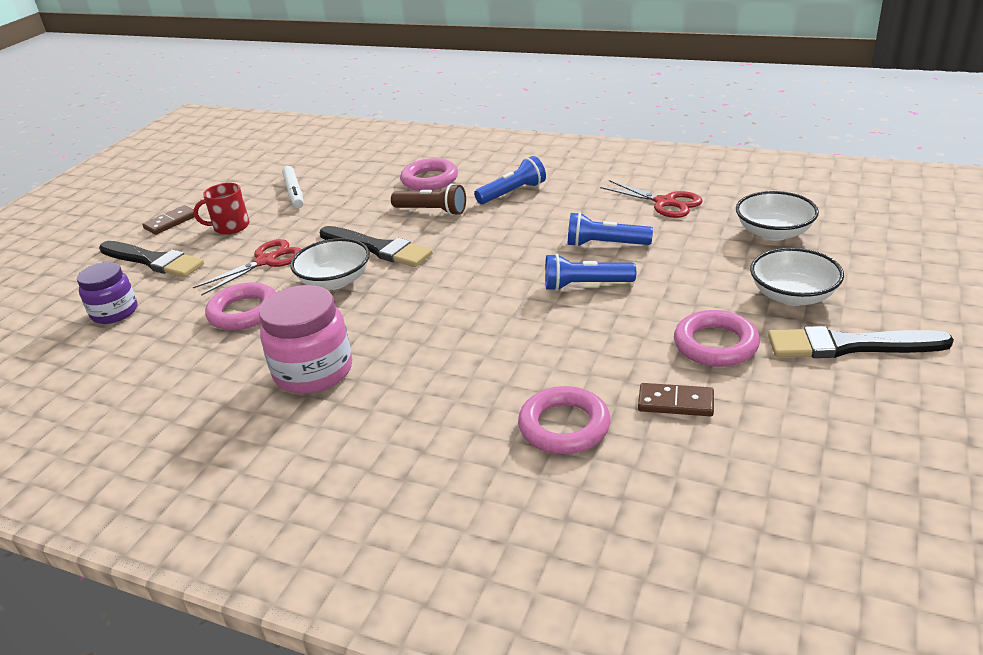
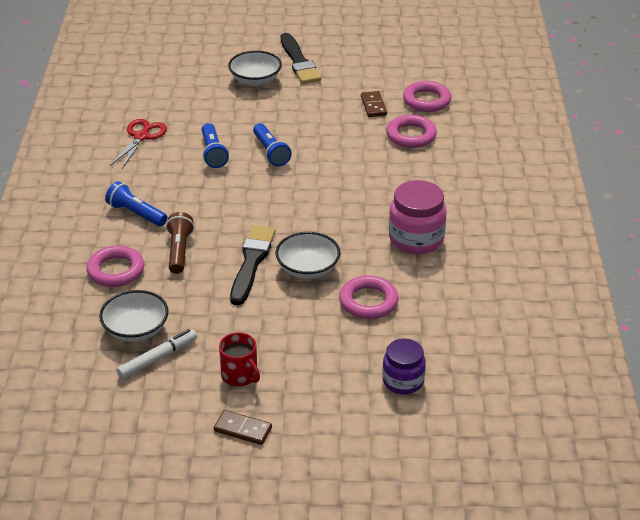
camera: 115 degrees left, 5 degrees up
(153, 261) = (318, 401): black brush -> none
(266, 261) = (292, 321): red scissors -> none
(715, 344) = (316, 99): pink ring -> pink ring (426, 100)
(773, 233) = (178, 90): white bowl -> white bowl (136, 330)

